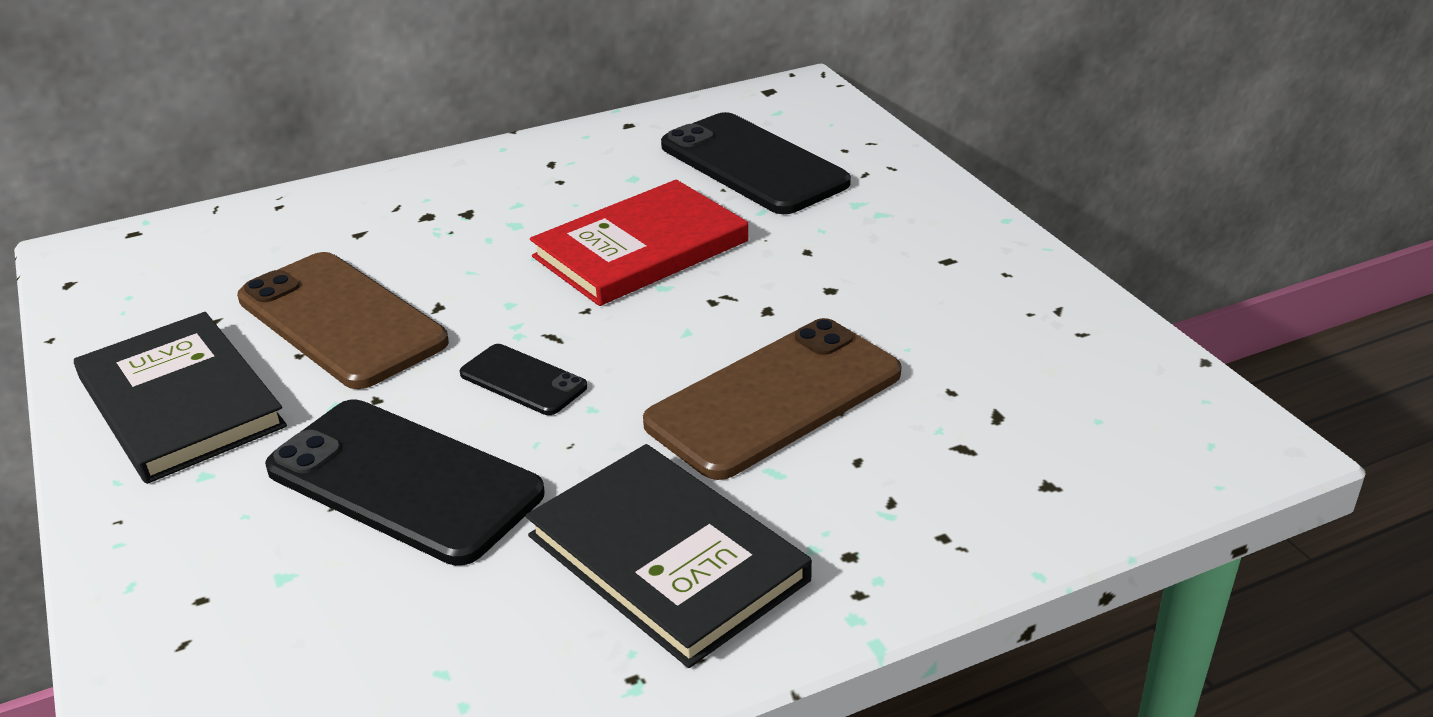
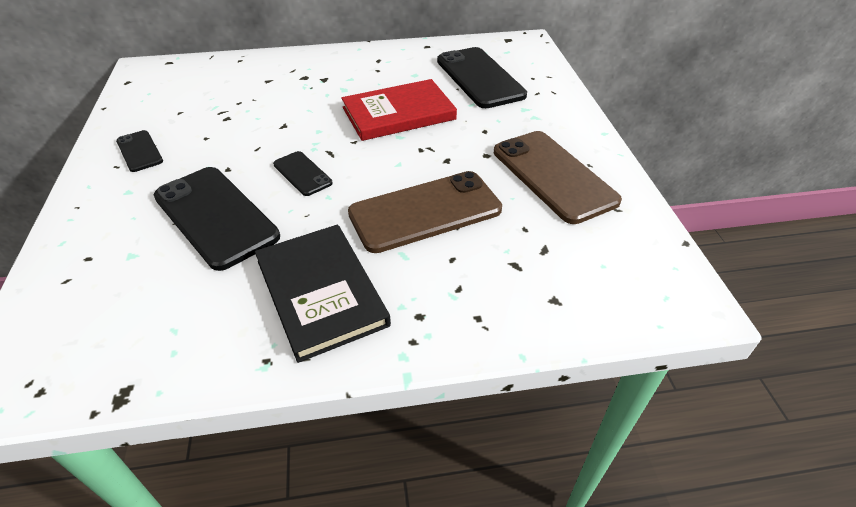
camera: 15 degrees right, 10 degrees up
(181, 402) = (139, 151): black book -> black phone
(341, 320) = (234, 124): brown phone -> brown phone (553, 176)

